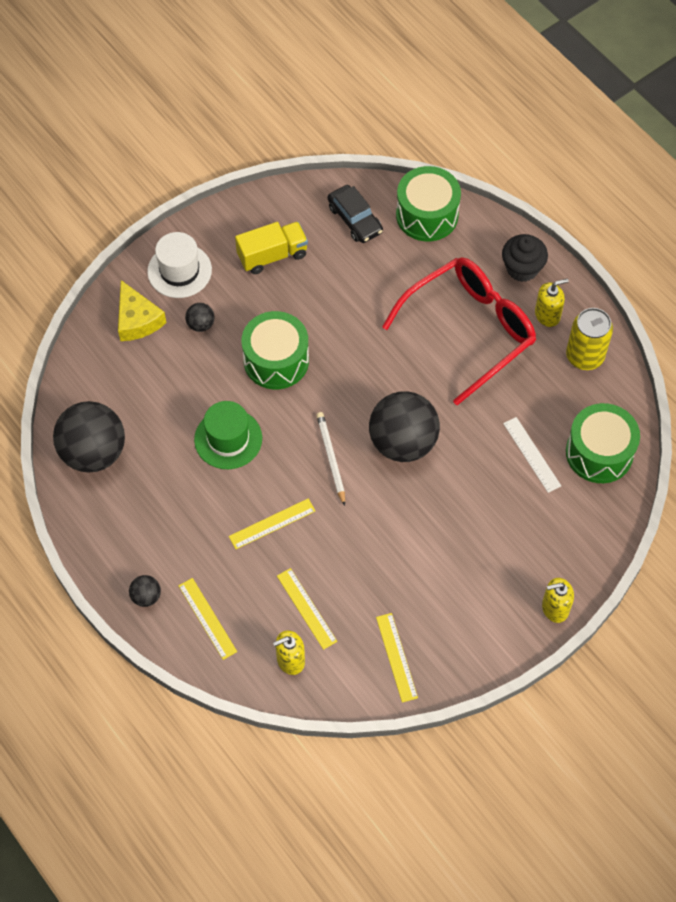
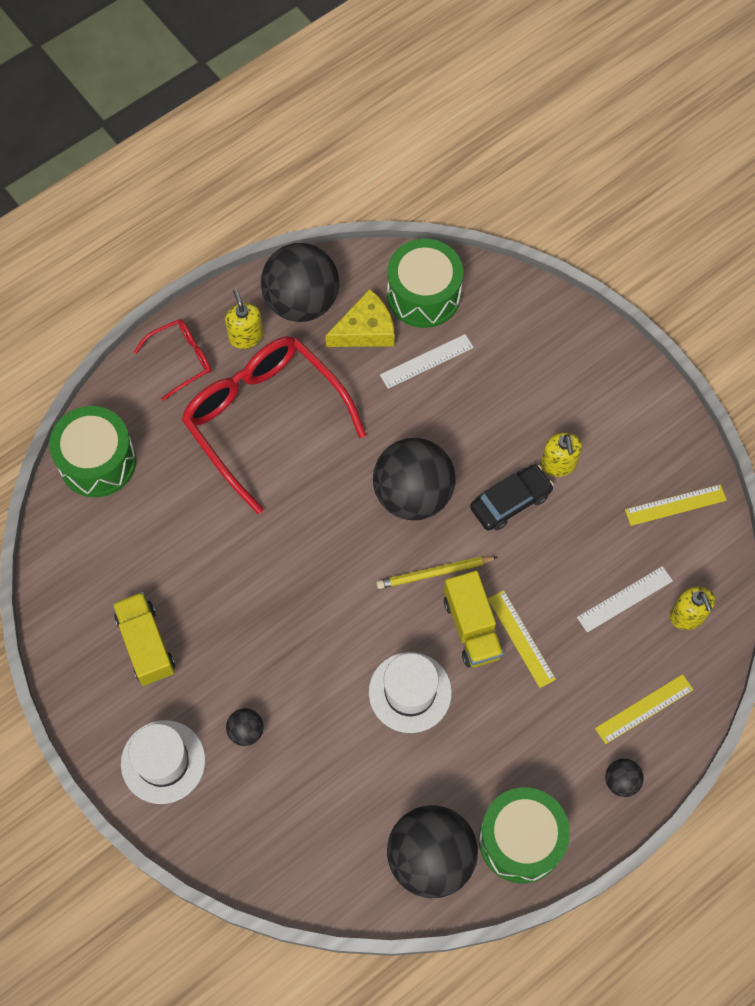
camera: 90 degrees left, 5 degrees up
(137, 320) = (236, 813): yellow cheese -> yellow cheese (365, 330)
(228, 439) = (410, 692): green hat -> white hat
(276, 360) = (301, 637): green drum -> green drum (521, 840)
(282, 486) = (472, 627): none -> yellow truck
(306, 608) = (625, 599): yellow ruler -> white ruler
(331, 458) = (434, 573): white pencil -> yellow pencil
(355, 219) = (98, 545): black car -> black car (510, 501)
(522, 268) = (181, 359): black cupcake -> red glasses
(555, 608) = (608, 348): yellow soap dispenser -> yellow soap dispenser (558, 464)
(584, 356) = (301, 301): yellow can -> black ball

